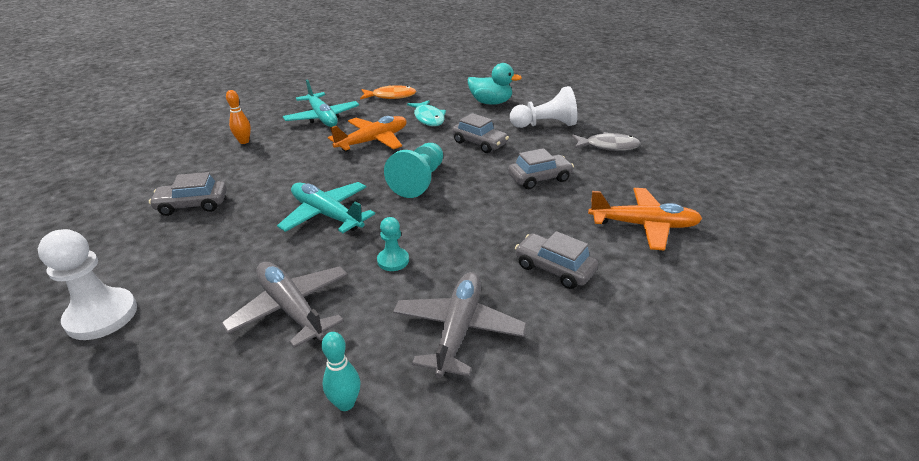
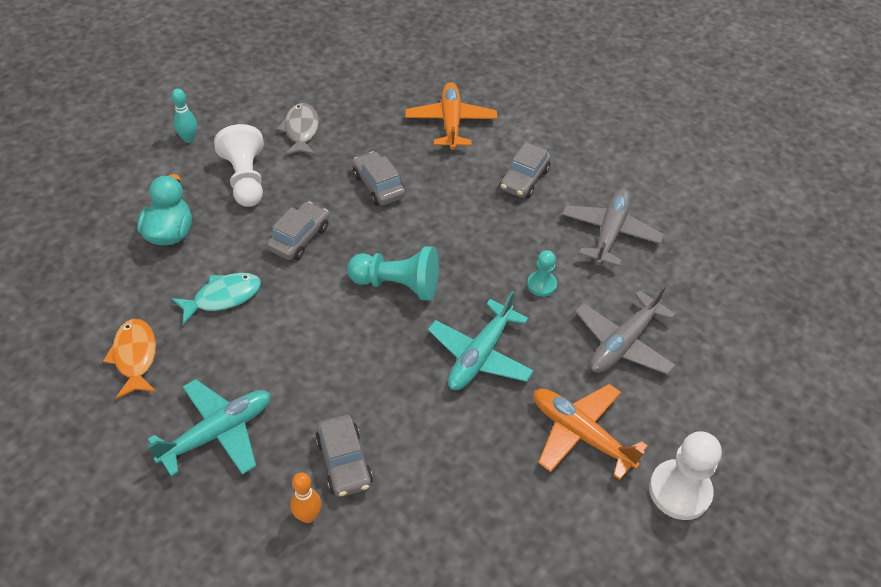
camera: 100 degrees left, 15 degrees up
(192, 205) = (487, 503): grey car -> grey car (344, 462)
(345, 403) = (696, 285): turquoise bowling pin -> turquoise bowling pin (189, 139)
(373, 141) = (298, 348): orange plane -> orange plane (580, 434)
(458, 329) = (610, 233): grey plane -> grey plane turned 105 degrees clockwise

